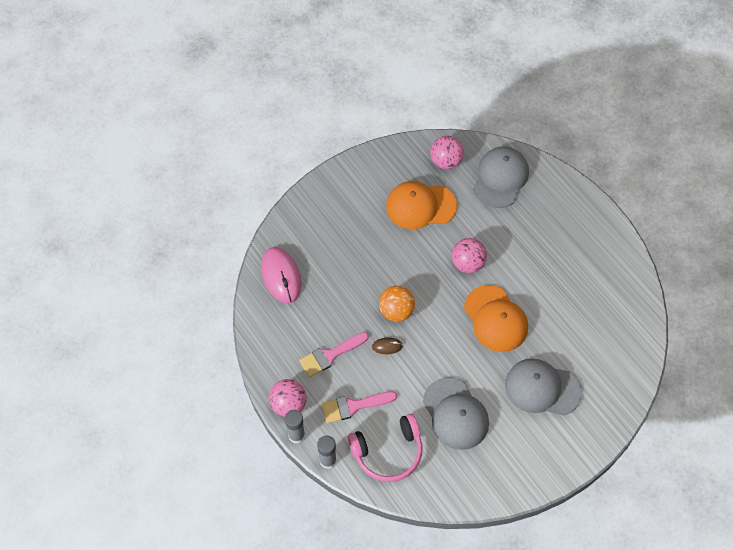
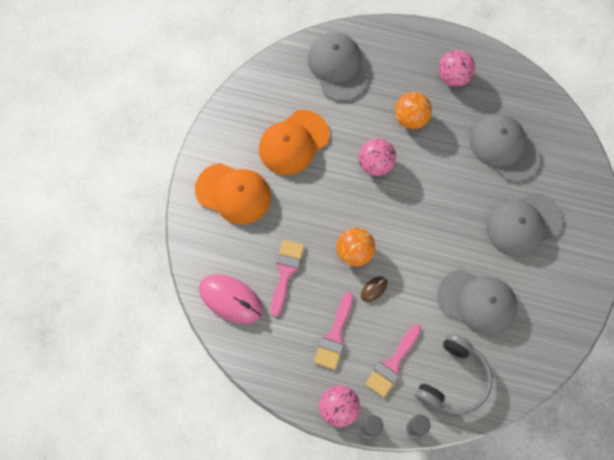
camera: 40 degrees left, 10 degrees up
(335, 287) = (285, 272): none -> pink brush
(388, 452) = (453, 379): pink headphones -> grey headphones
(445, 161) = (279, 86): pink ball -> pink ball (453, 76)
(495, 319) = (438, 194): orange cap -> orange cap (233, 193)
(524, 251) = (411, 118): none -> orange ball
(578, 324) = (504, 148): none -> grey cap

